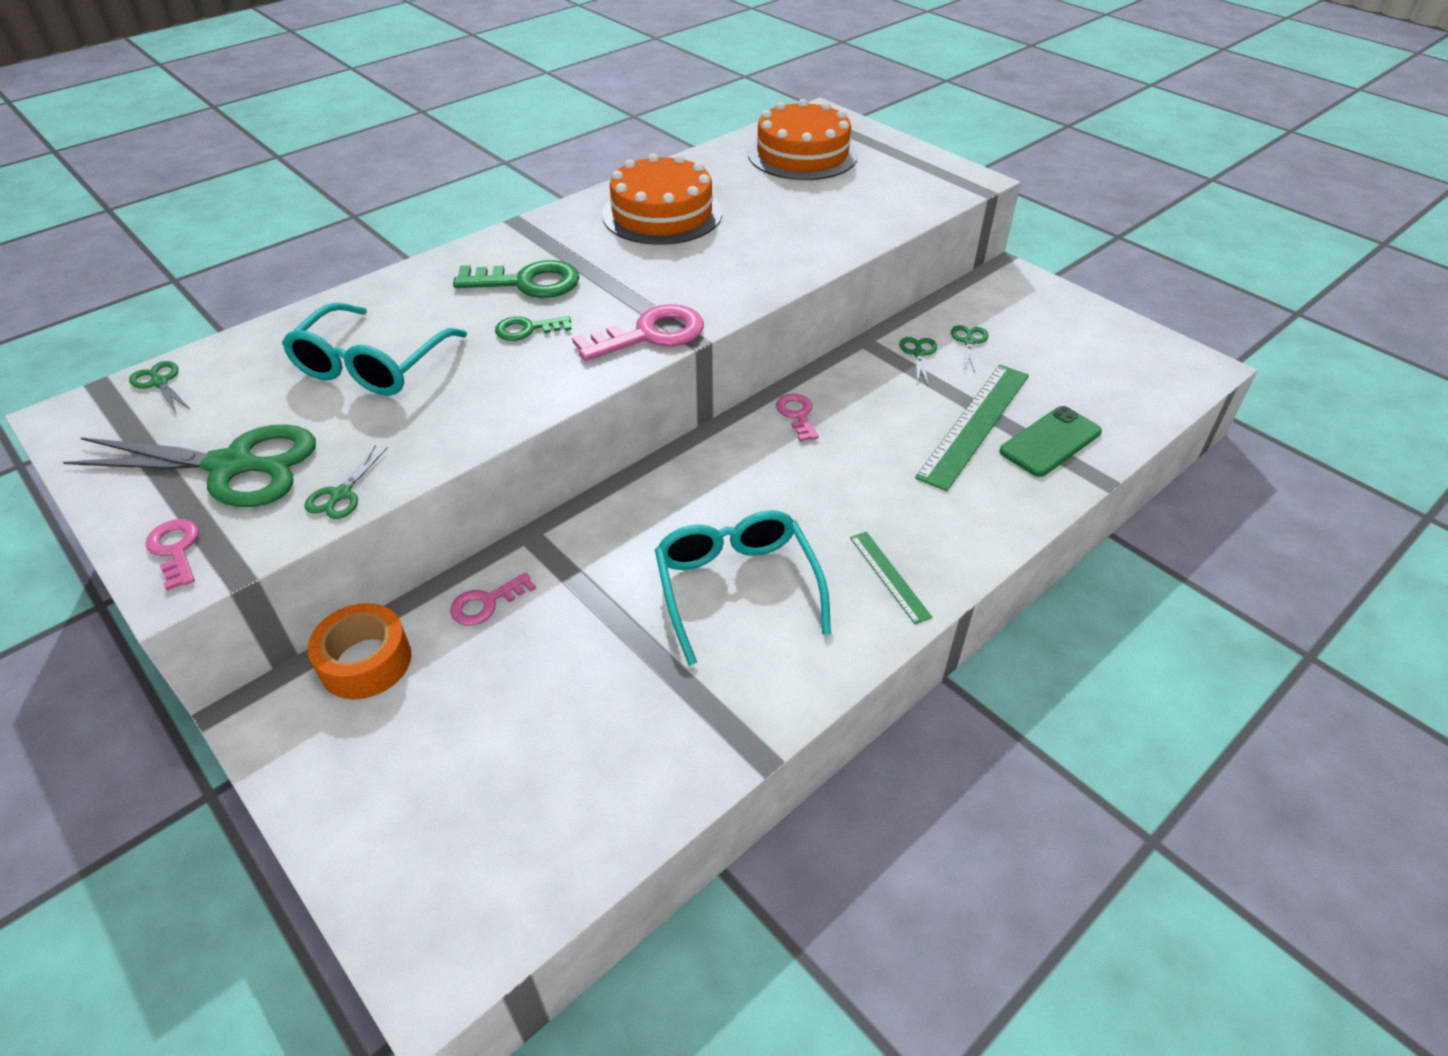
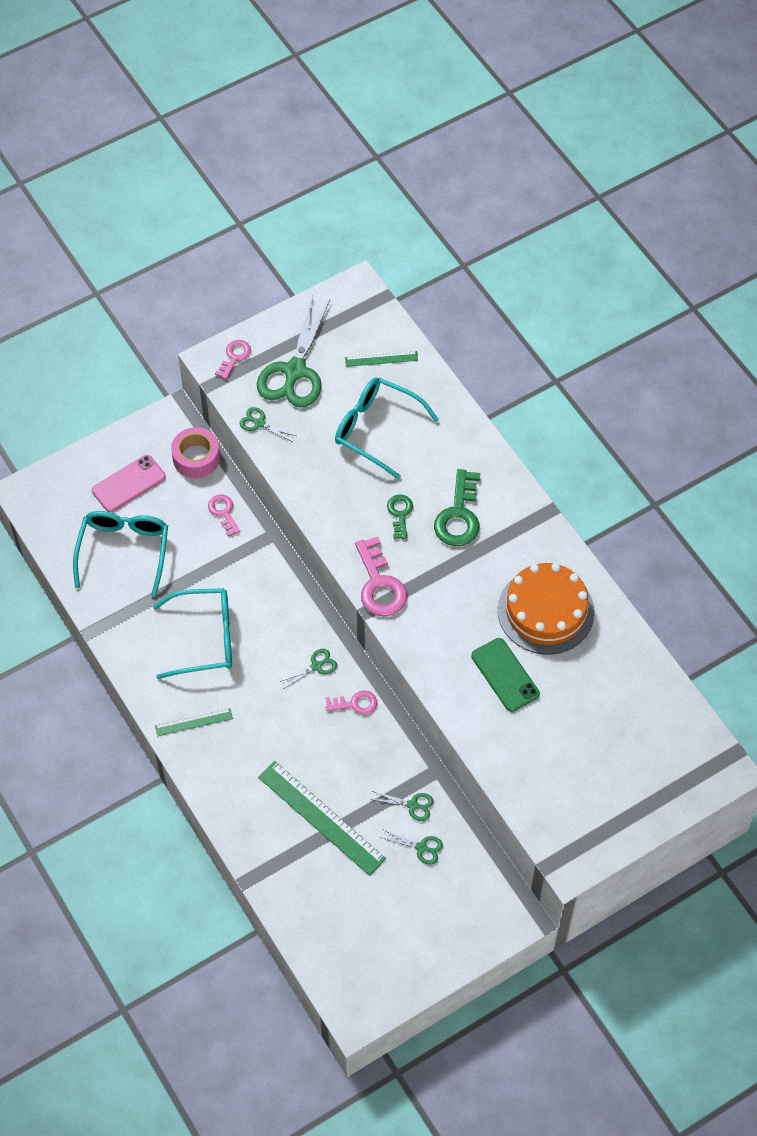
camera: 100 degrees right, 15 degrees up
(160, 382) = (381, 325): green scissors -> green scissors (316, 666)
(175, 550) = (234, 357): pink key -> pink key turned 45 degrees counterclockwise
(231, 375) = (381, 359): none -> green ruler
(365, 661) = (196, 458): orange tape -> pink tape
(419, 761) = (128, 484): none -> pink phone
(576, 738) = (124, 551): none -> turquoise glasses
(802, 154) = (638, 735): orange cake -> none
(1050, 442) = (292, 861): green phone -> green phone (505, 675)

